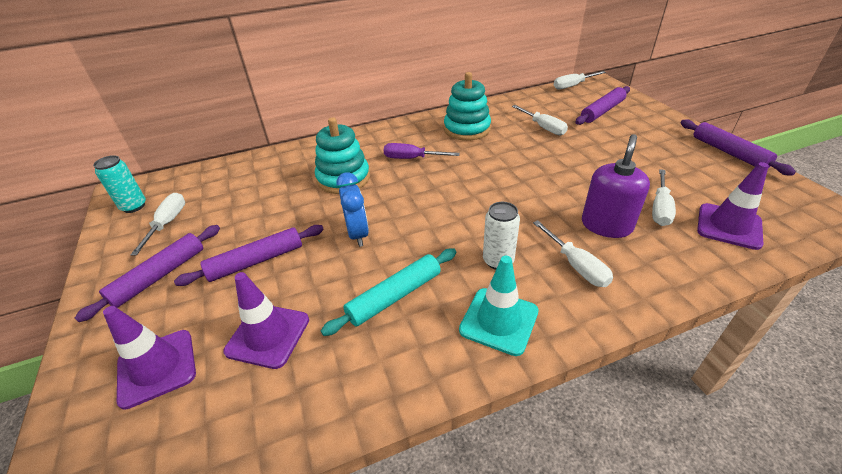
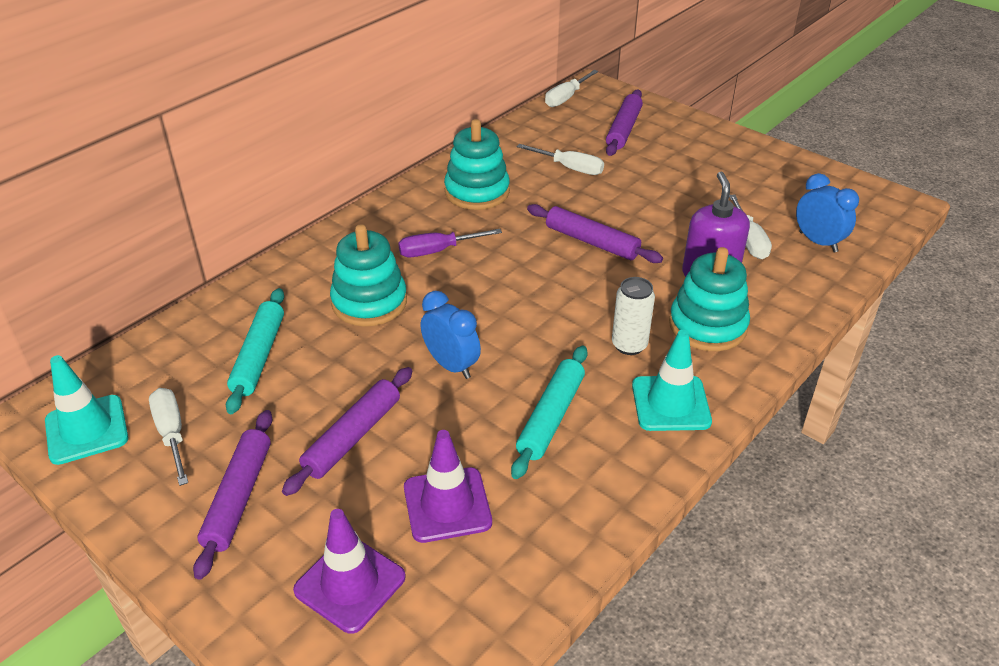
camera: 30 degrees left, 0 degrees up
(134, 206) = (87, 430): turquoise can -> turquoise traffic cone
(254, 193) = (259, 356): none -> turquoise rolling pin
(576, 266) = (707, 326): white screwdriver -> turquoise stacking toy
(728, 152) = (780, 156): purple rolling pin -> purple rolling pin (591, 242)
(729, 226) = (818, 242): purple traffic cone -> blue clock

